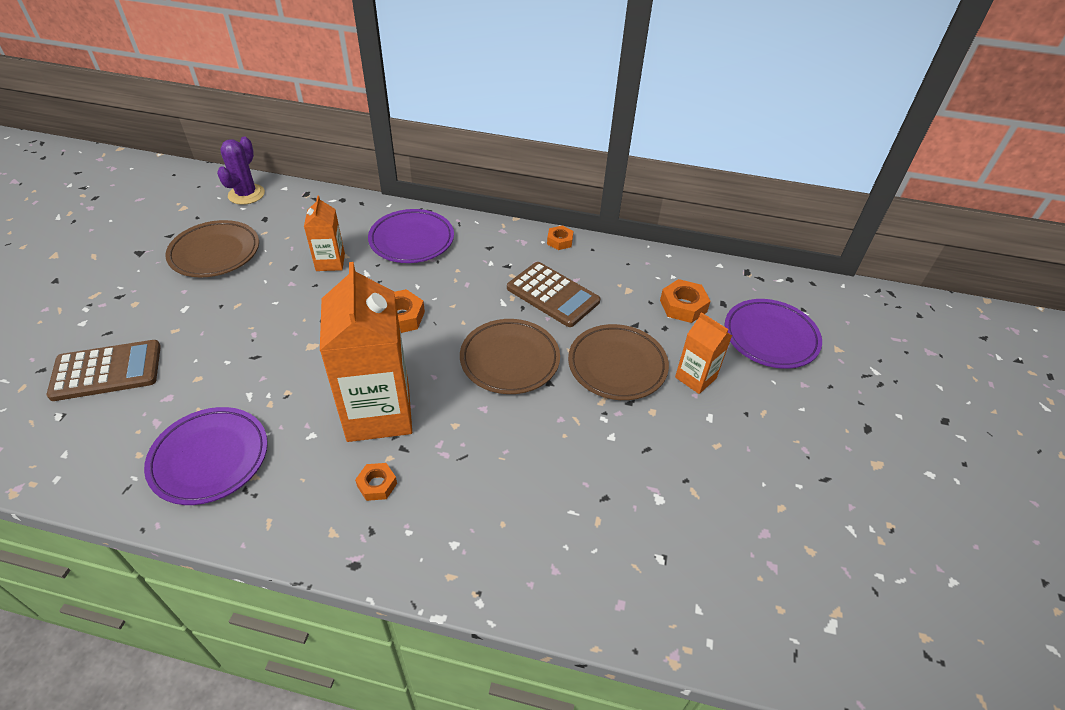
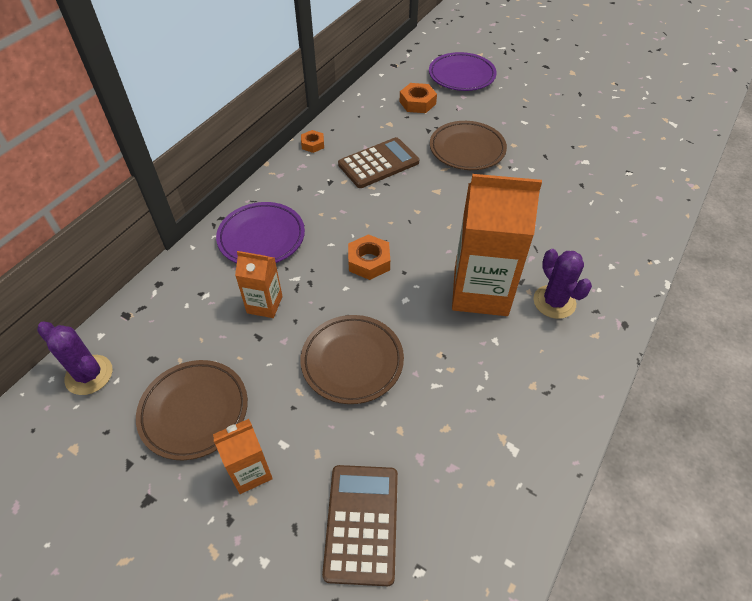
camera: 70 degrees left, 5 degrees up
(210, 458) = (507, 419): purple plate -> none
(377, 484) = (554, 302): orange nut -> purple cactus
(510, 360) = (444, 203): brown plate -> brown plate (352, 361)
(695, 378) = (488, 117): orange carton -> orange carton (250, 471)

